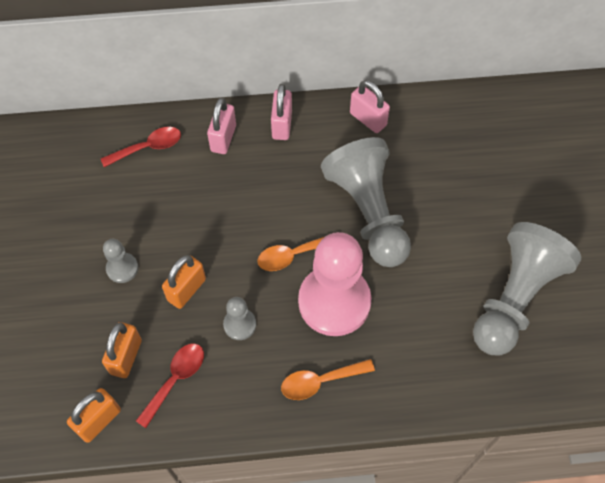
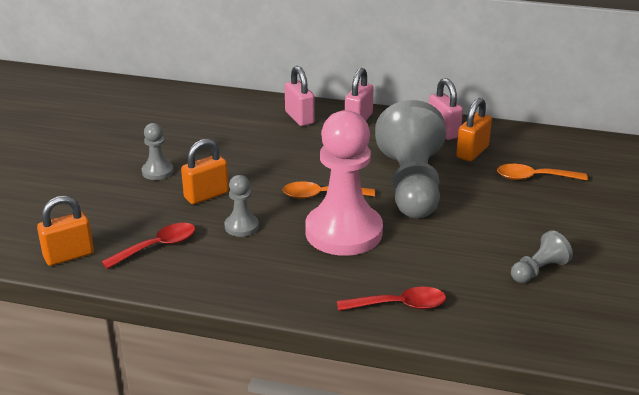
camera: 20 degrees right, 30 degrees down
(126, 357) = (122, 223): orange padlock -> orange padlock (472, 152)
(148, 147) = (229, 111): red spoon -> red spoon (399, 305)
(223, 138) = (299, 118): pink padlock -> pink padlock turned 60 degrees counterclockwise
(320, 381) = (297, 280): orange spoon -> orange spoon (534, 178)
(514, 298) = (538, 270): grey pawn -> grey pawn, size x0.45

